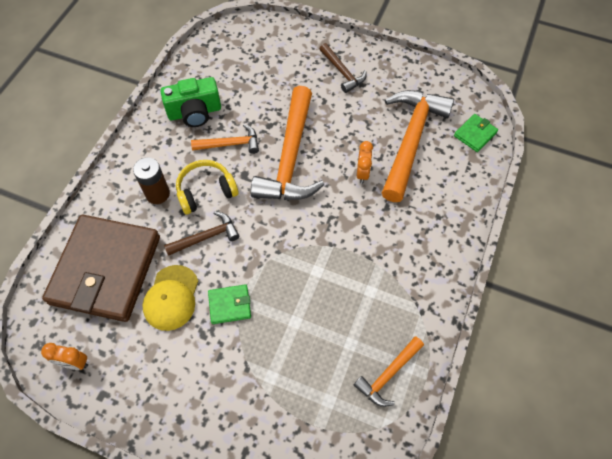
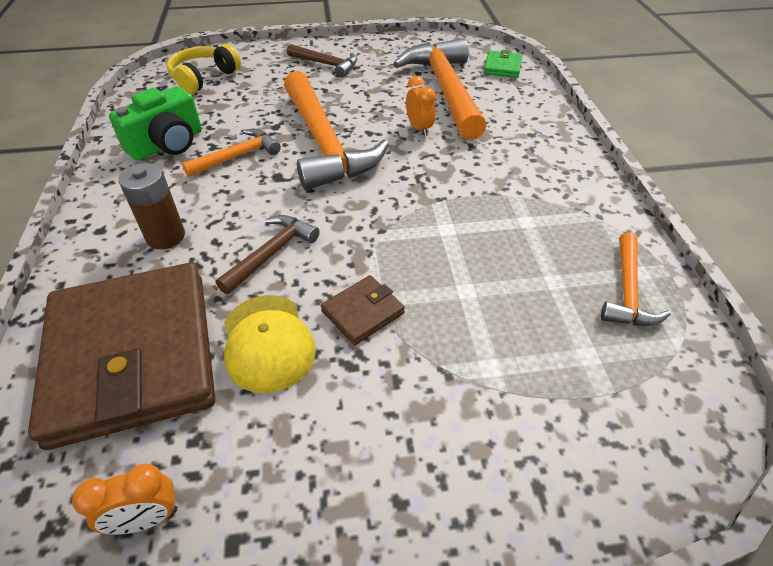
camera: 30 degrees left, 15 degrees down
(206, 191) = (237, 209): yellow headphones -> yellow headphones (203, 78)
(230, 305) = (363, 312): green wallet -> brown wallet

